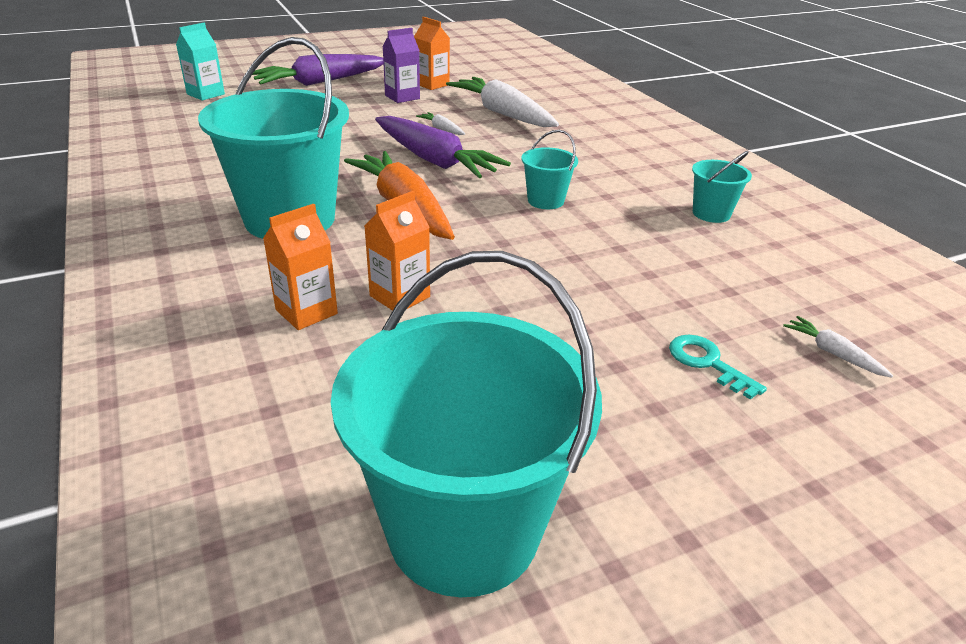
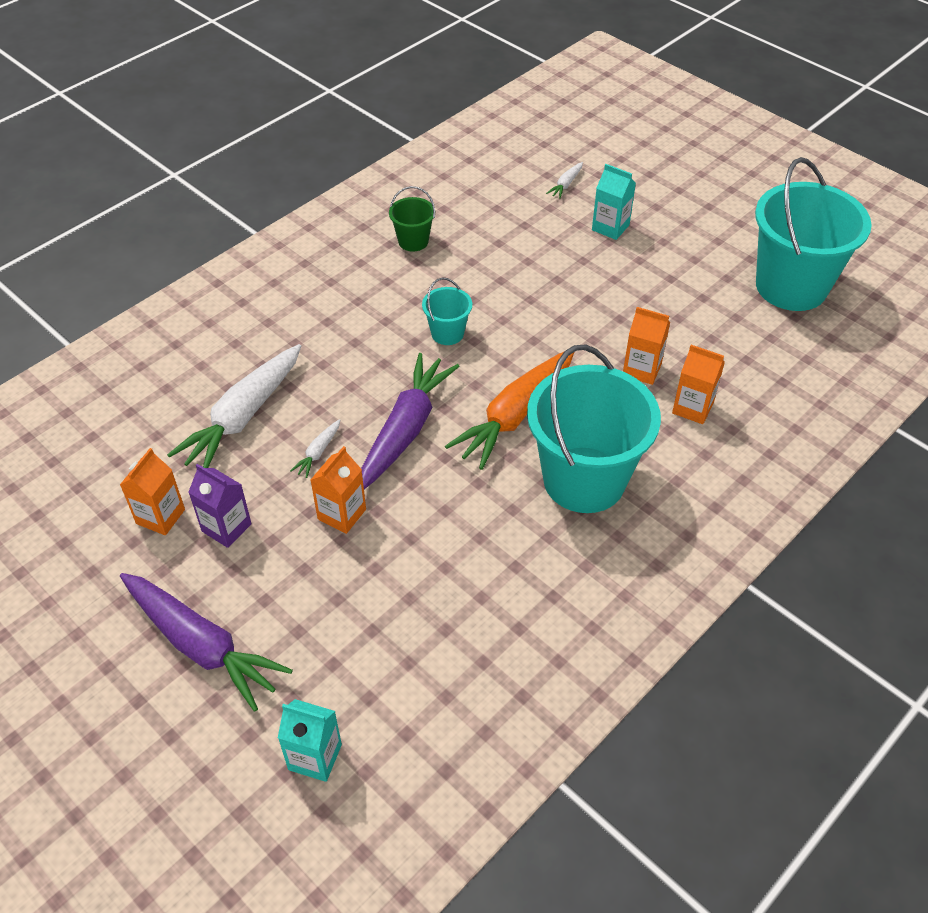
camera: 110 degrees left, 15 degrees up
(373, 126) = (342, 514): none -> orange carton
(707, 363) = (610, 227): turquoise key -> turquoise carton
(711, 213) = (413, 241): turquoise bucket -> green bucket

